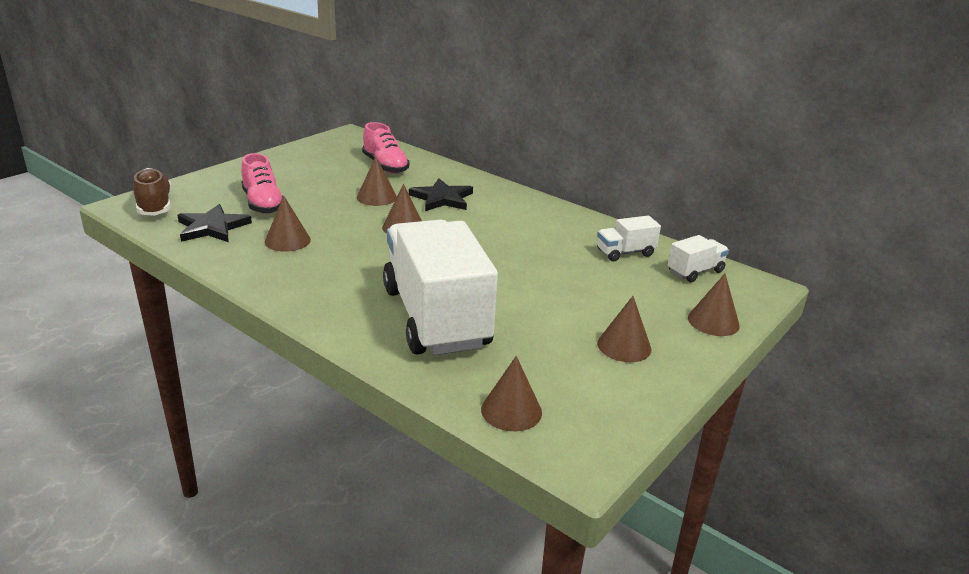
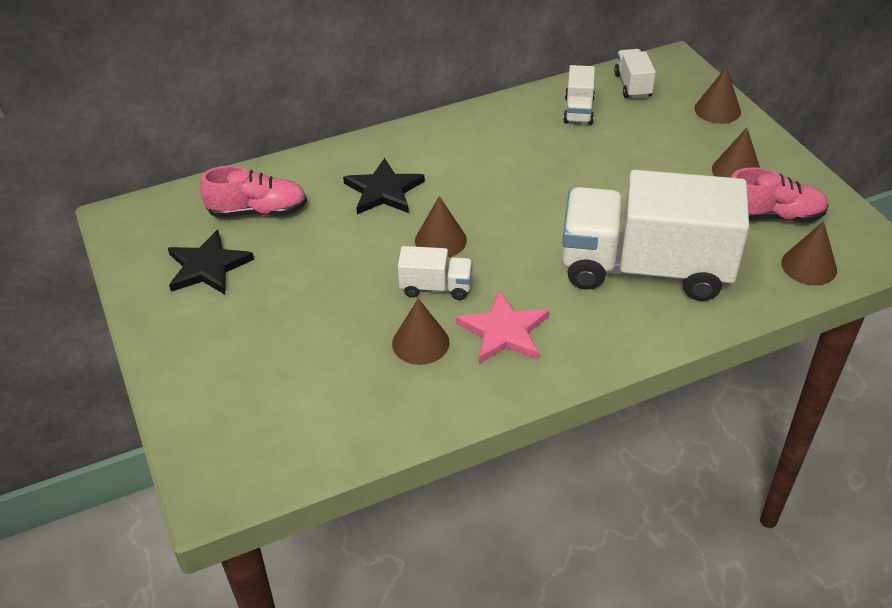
camera: 60 degrees left, 15 degrees up
(155, 205) = (235, 458): brown shoe -> none
(212, 227) = (343, 406): black star -> black star (208, 266)
(263, 204) = (300, 346): pink shoe -> pink shoe (772, 216)
(317, 268) = (504, 331): none -> pink star
(350, 235) = (436, 287): none -> white truck
(376, 197) = (346, 241): brown cone -> none

